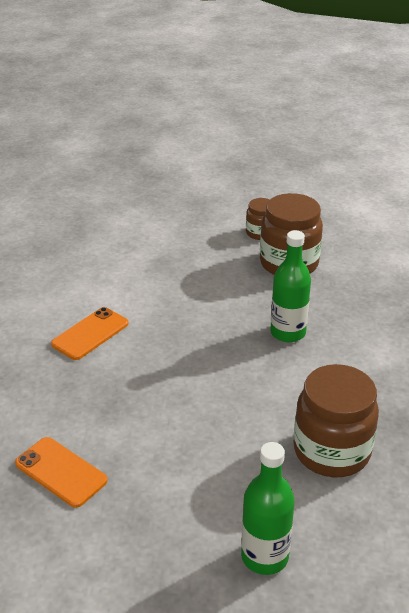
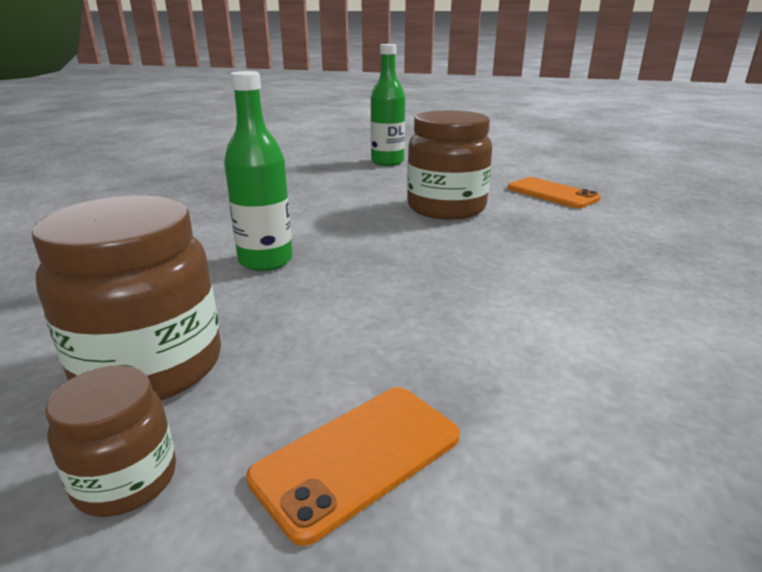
camera: 170 degrees left, 10 degrees down
(90, 334) = (575, 283): orange phone -> orange phone (358, 457)
(331, 451) = (302, 188): brown jar -> brown jar (446, 208)

